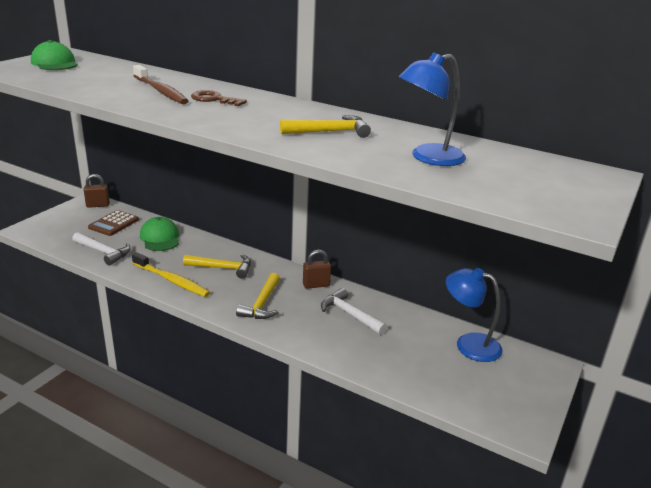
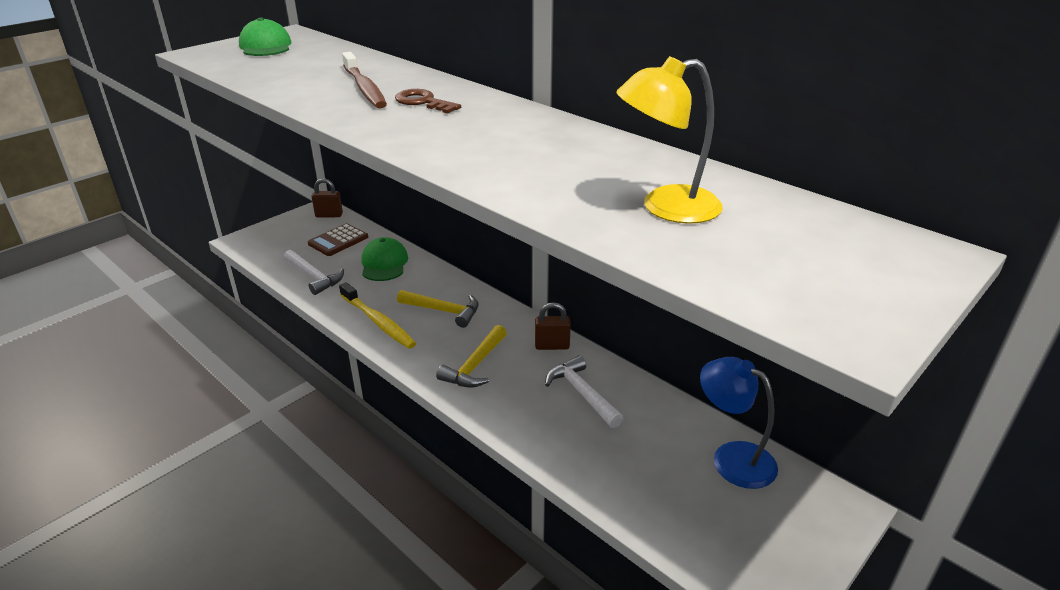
camera: 15 degrees right, 5 degrees up
(330, 132) = (547, 158): yellow hammer -> none
(428, 158) = (665, 207): blue lamp -> yellow lamp

